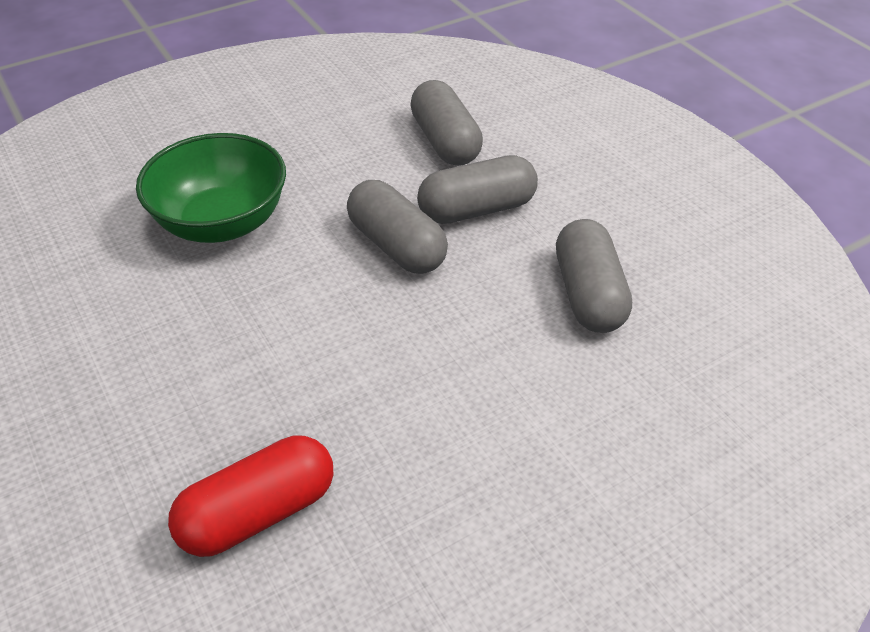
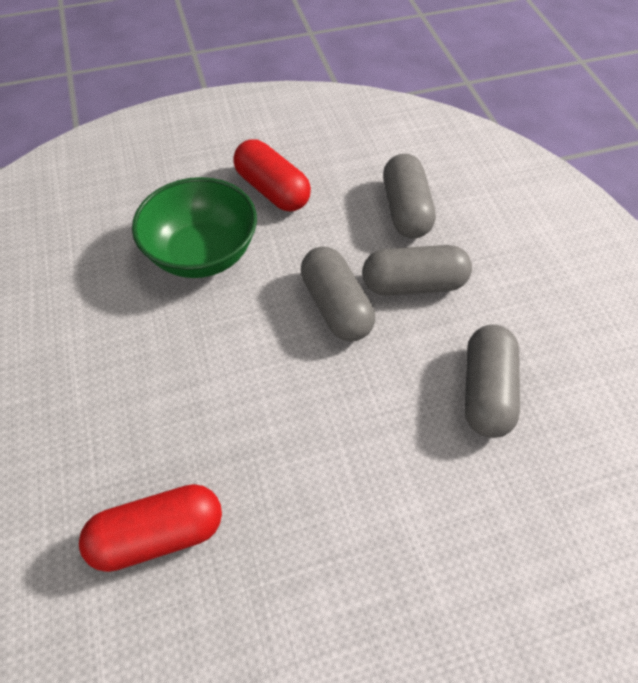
camera: 15 degrees right, 10 degrees up
(286, 147) = (272, 190): none -> red capsule

